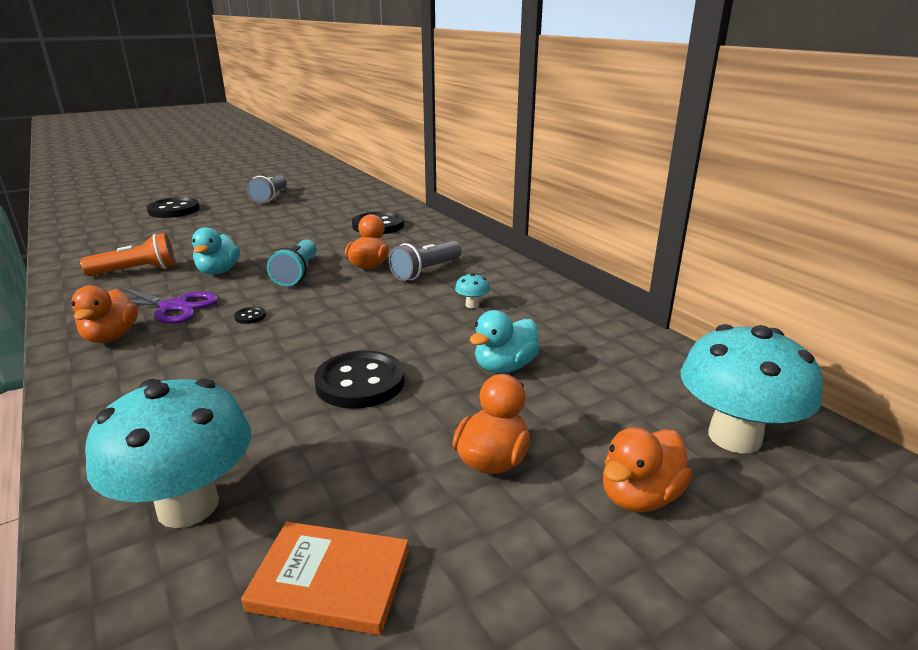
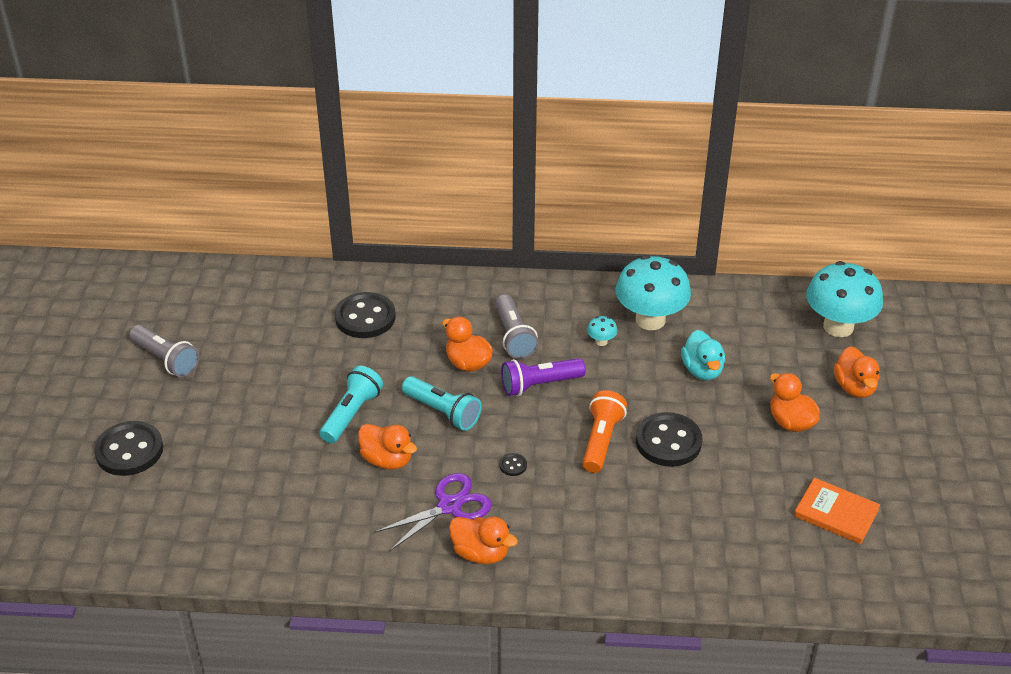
camera: 55 degrees left, 15 degrees up
(137, 271) = (329, 515): orange flashlight -> orange flashlight (601, 441)
(188, 506) = (744, 550): turquoise mushroom -> turquoise mushroom (650, 320)
(218, 271) = (387, 460): turquoise duck -> orange duck
(264, 248) = (351, 414): none -> turquoise flashlight
(330, 580) = (836, 513): orange book -> orange book turned 75 degrees clockwise
(375, 297) = (539, 385): none -> purple flashlight

